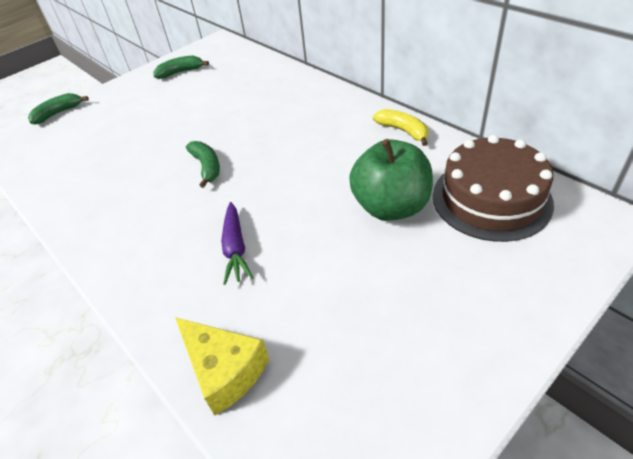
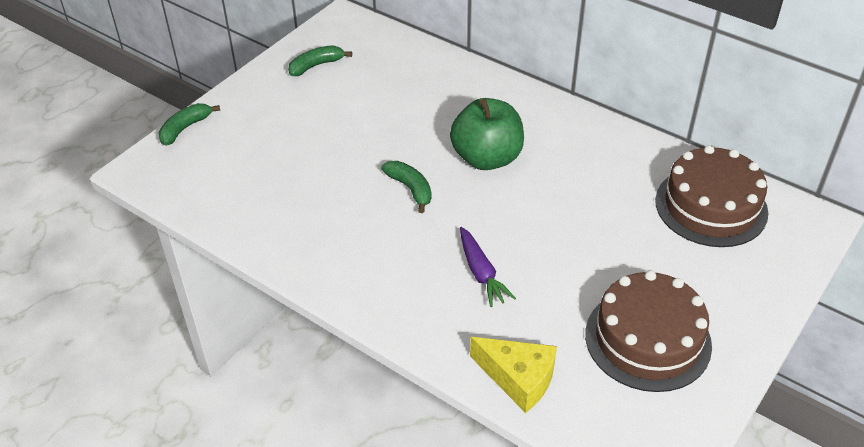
camera: 15 degrees left, 0 degrees up
(385, 339) = (647, 339): none -> brown cake
(391, 207) = (619, 220): green apple -> green apple (487, 158)
(403, 131) = (608, 136): yellow banana -> none

